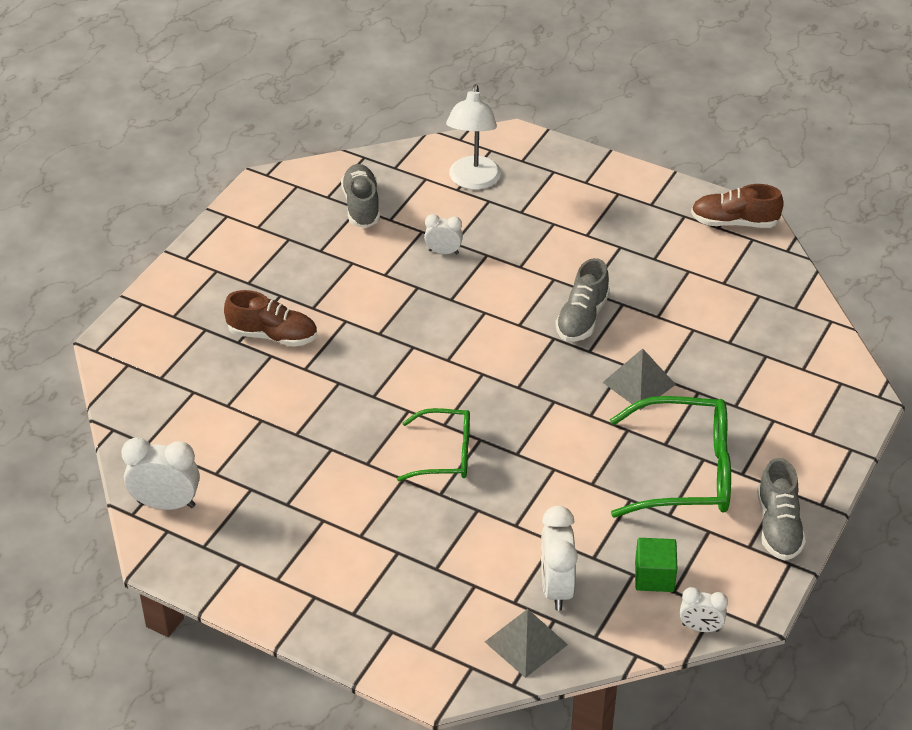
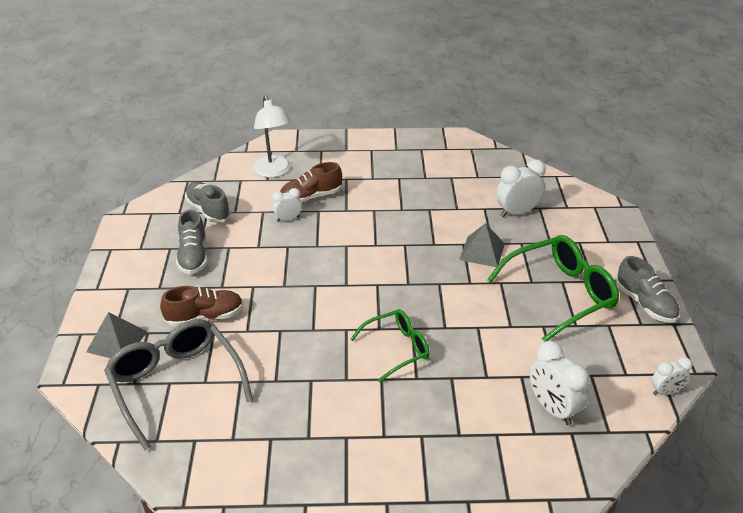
camera: 30 degrees left, 5 degrees down
(166, 504) = (207, 483): white clock -> white clock (517, 212)
(199, 395) = (176, 383): none -> grey glasses
(526, 643) = (569, 460): grey pyramid -> grey pyramid (117, 341)
(582, 318) = (412, 226): grey shoe -> grey shoe (193, 256)
(654, 576) = (605, 370): green cube -> none
(734, 222) = (453, 143): brown shoe -> brown shoe (311, 197)

